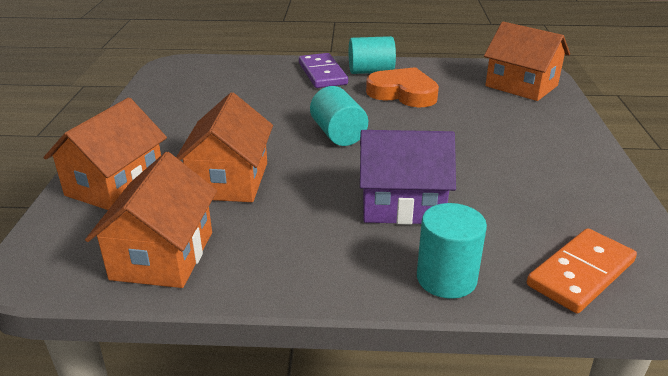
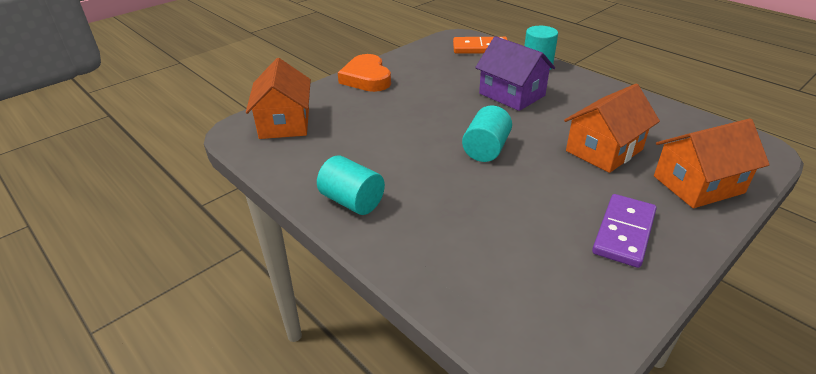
camera: 135 degrees left, 5 degrees up
(163, 255) = (675, 125): orange house -> none
(322, 74) = (400, 225): purple domino -> purple domino (624, 233)
(403, 93) = (376, 161): orange heart -> orange heart (366, 78)

